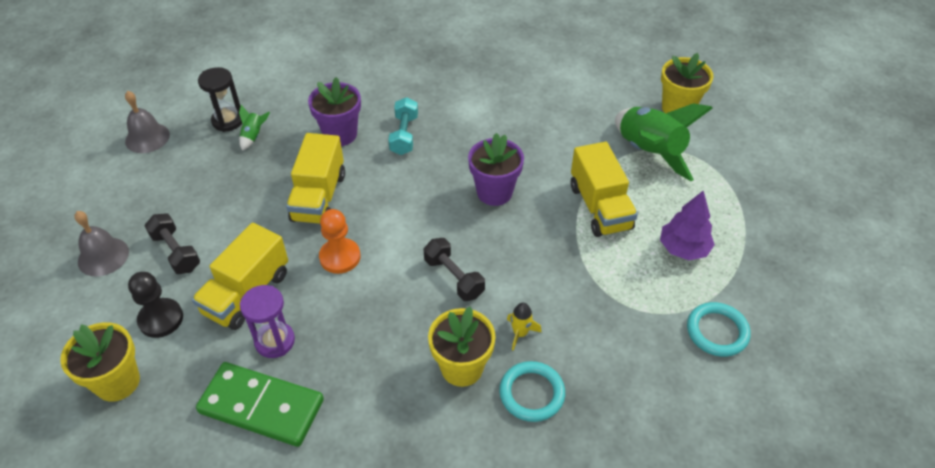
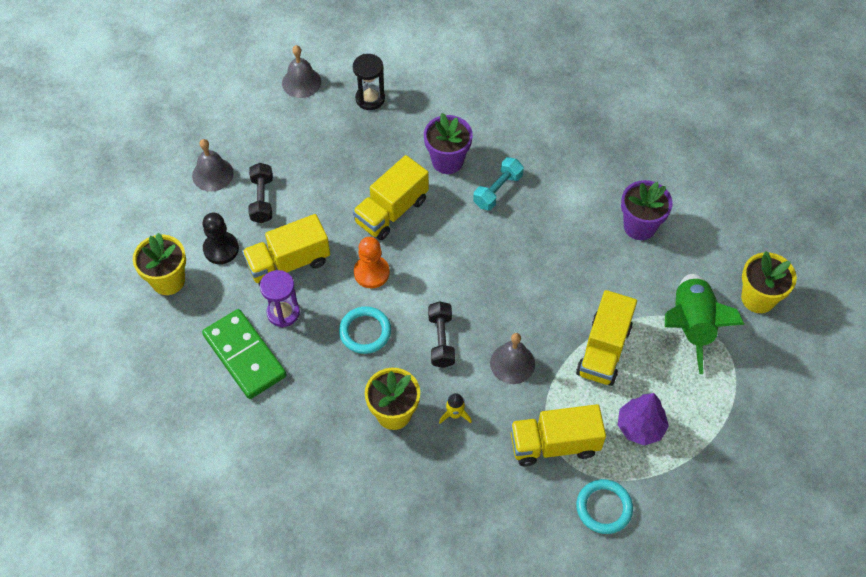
camera: 35 degrees right, 10 degrees up
(253, 136) = (380, 125): green rocket -> none
(494, 192) = (529, 286): purple flower pot -> purple flower pot (639, 226)
(531, 393) = (427, 463): turquoise ring -> turquoise ring (365, 332)
(534, 260) = (512, 363): none -> grey bell
(628, 305) = (554, 444): none -> yellow truck

